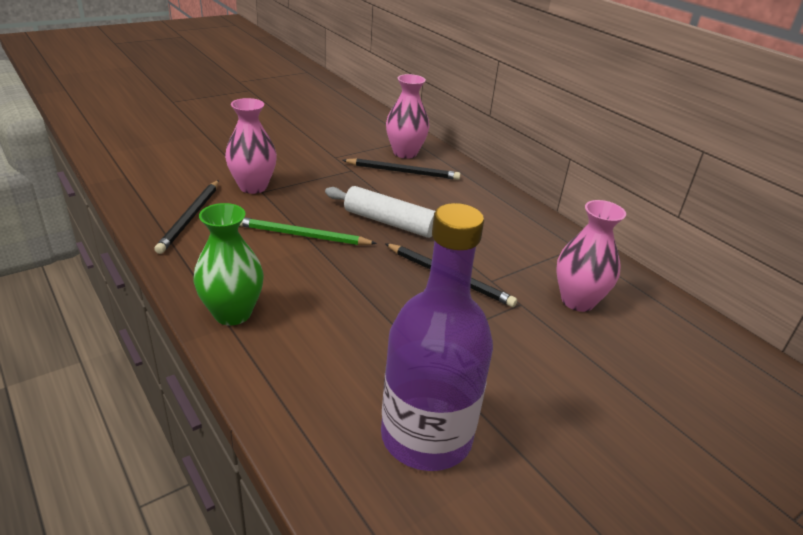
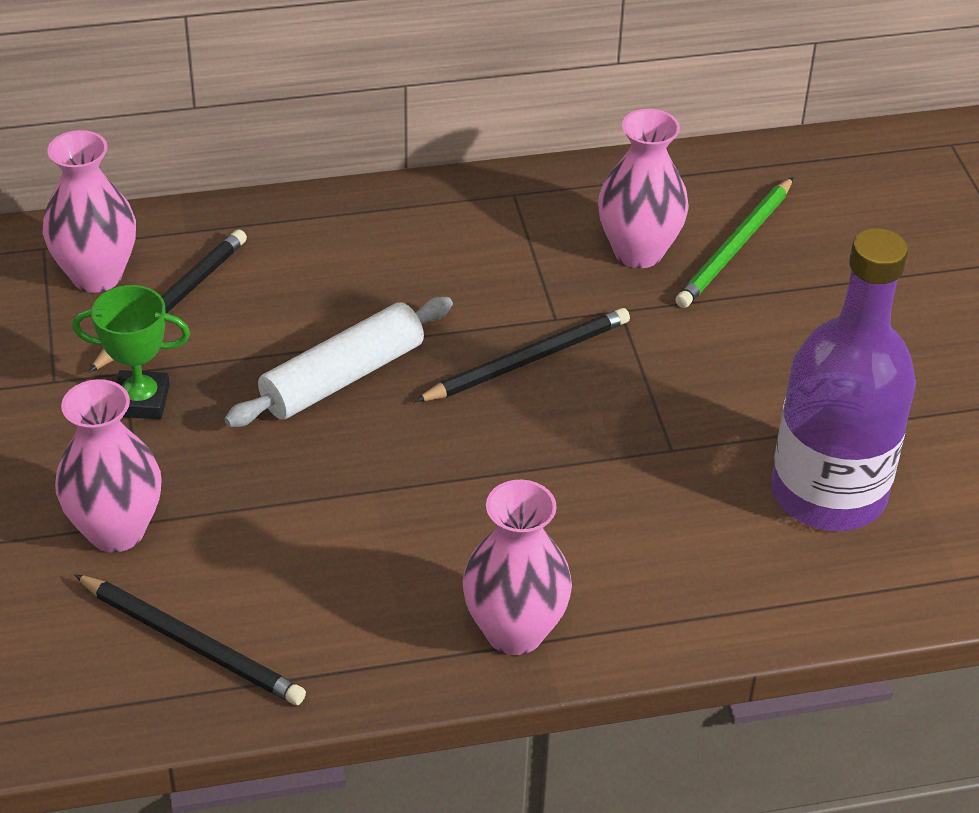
camera: 65 degrees left, 10 degrees up
(232, 313) = (514, 631): green vase -> pink vase
(303, 235) = (330, 499): green pencil -> green pencil (736, 246)
(336, 177) = (141, 400): none -> green trophy

